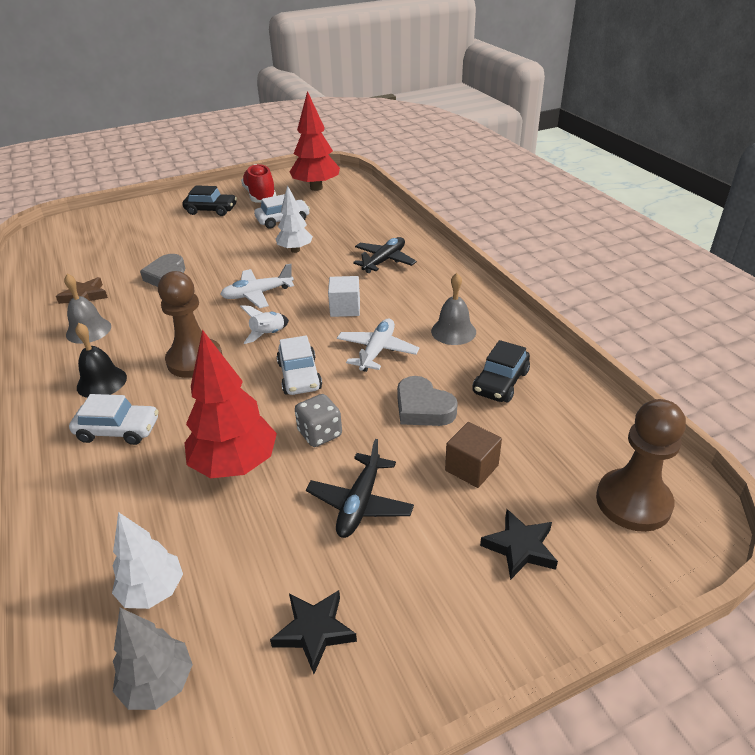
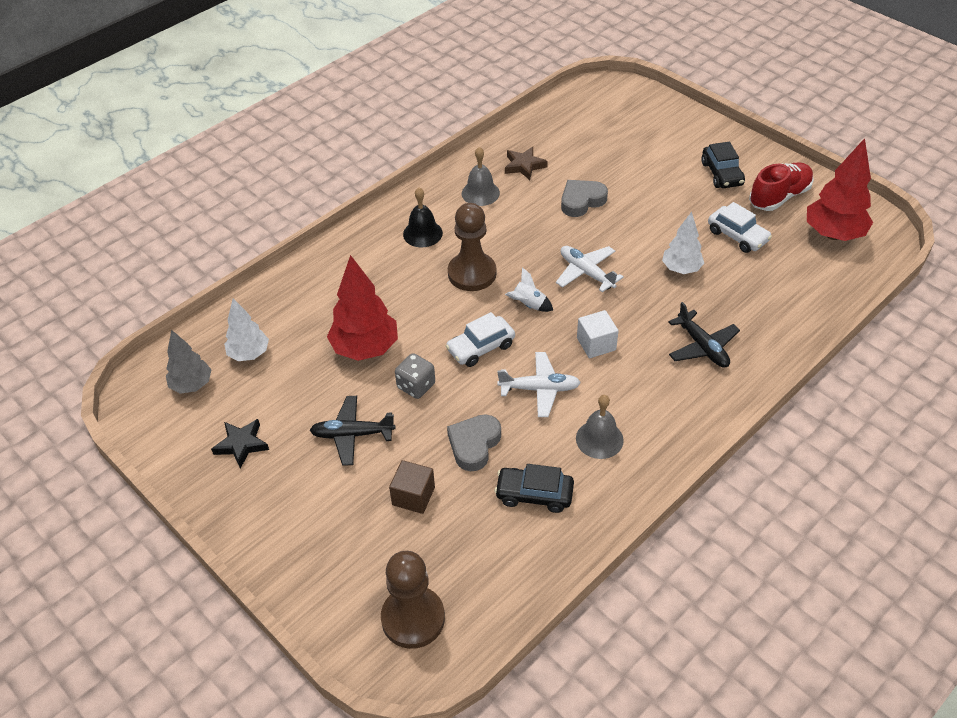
camera: 70 degrees right, 10 degrees up
(118, 430) = (376, 269): white car -> none
(384, 261) = (702, 347): black plane -> black plane turned 45 degrees clockwise
(520, 547) = (340, 544): black star -> none

